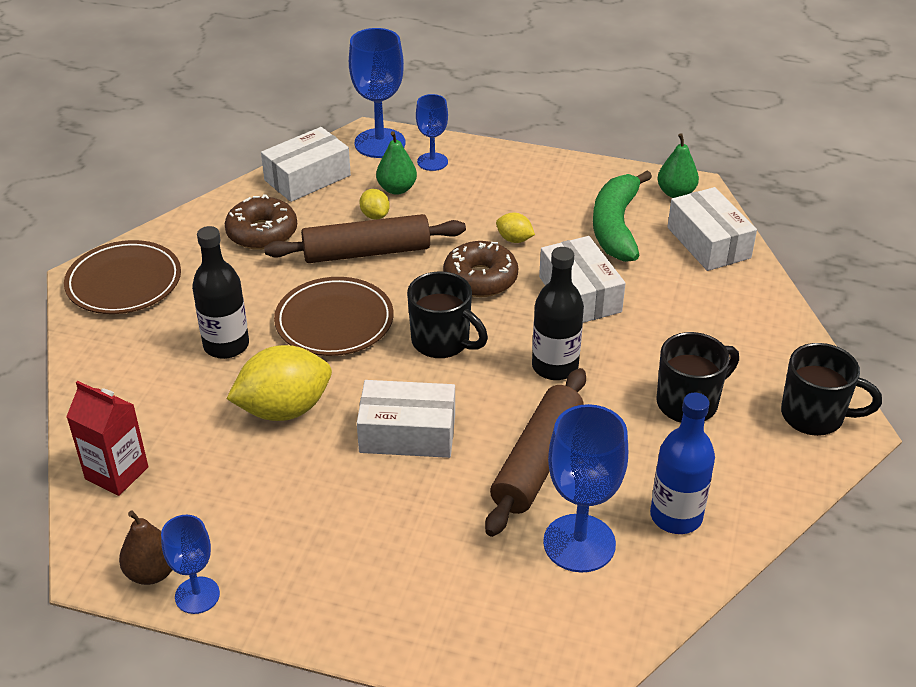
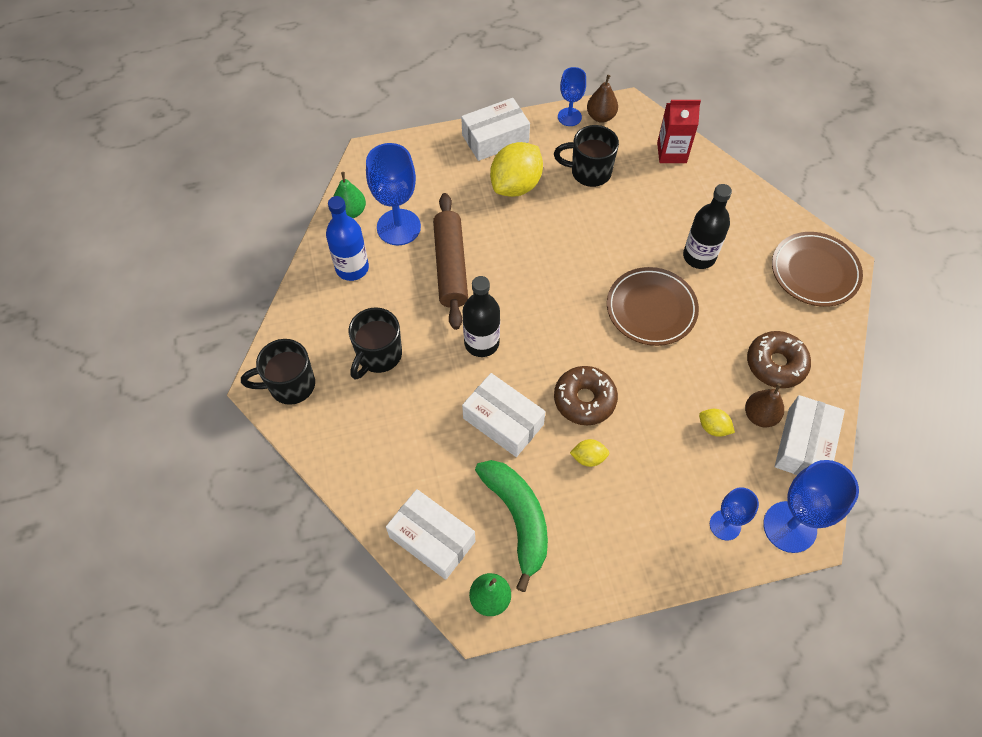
camera: 150 degrees right, 20 degrees up
(284, 409) = (622, 230): yellow lemon -> yellow lemon (516, 185)
(322, 207) = (760, 416): none -> brown pear
(366, 252) = (685, 384): brown rolling pin -> none
(397, 189) = (724, 470): green pear -> green pear (351, 211)
(407, 433) = (538, 249): white box -> white box (495, 138)
(442, 342) = (568, 327): black mug -> black mug (589, 172)

